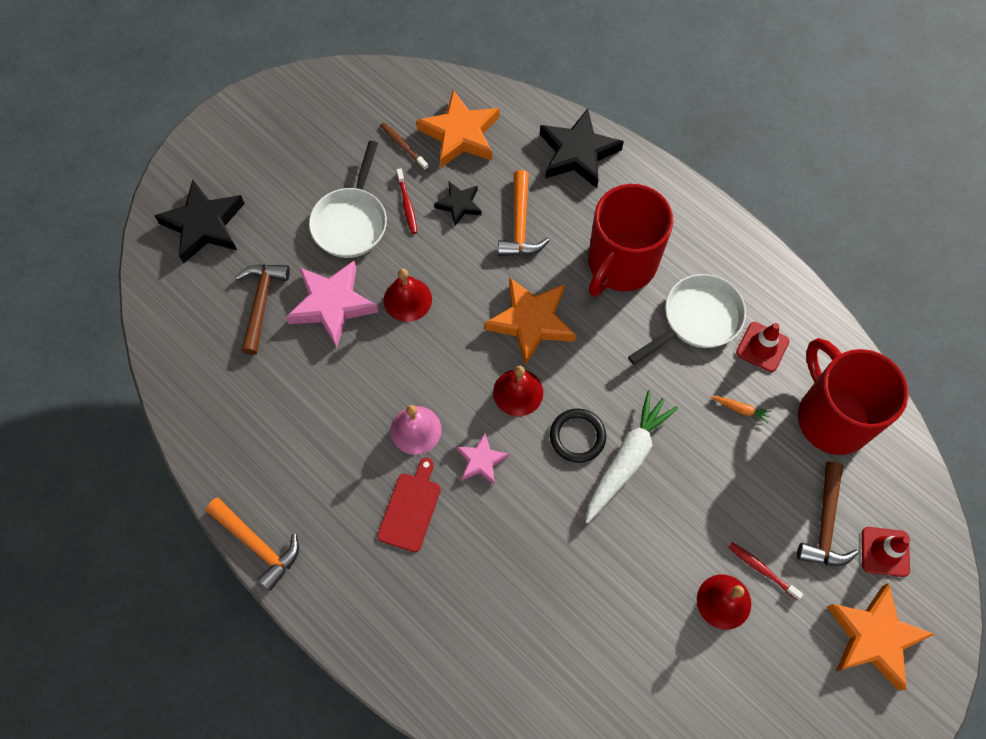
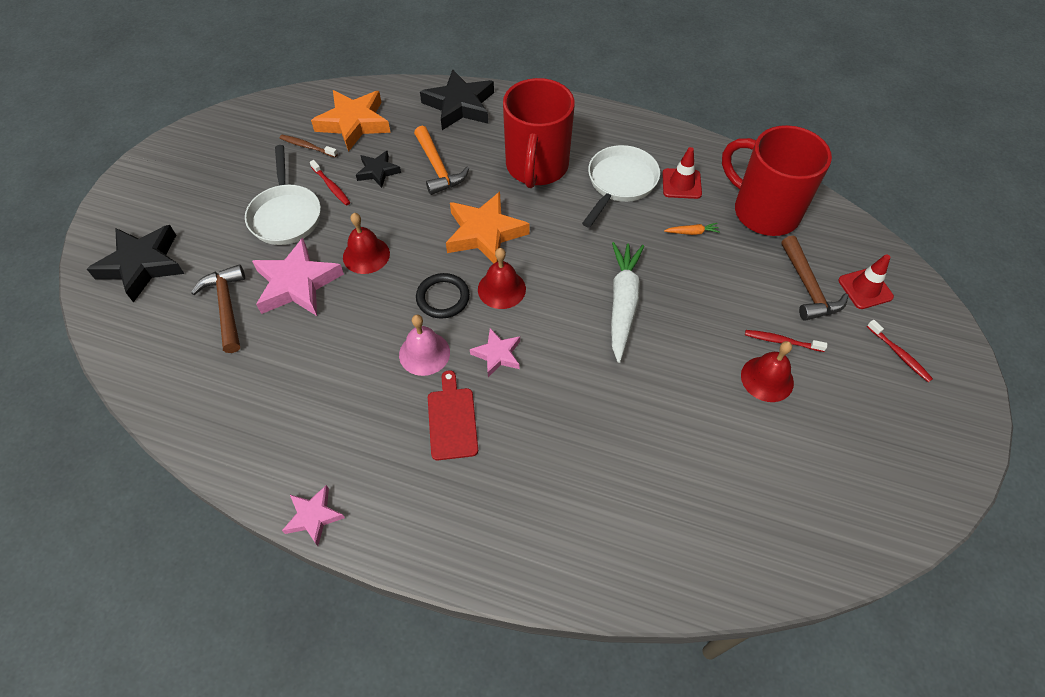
camera: 25 degrees left, 10 degrees down
(257, 545) = (314, 516): orange hammer -> pink star
(577, 436) = (571, 303): black ring -> black ring (443, 298)
(874, 637) = (899, 354): orange star -> red toothbrush

